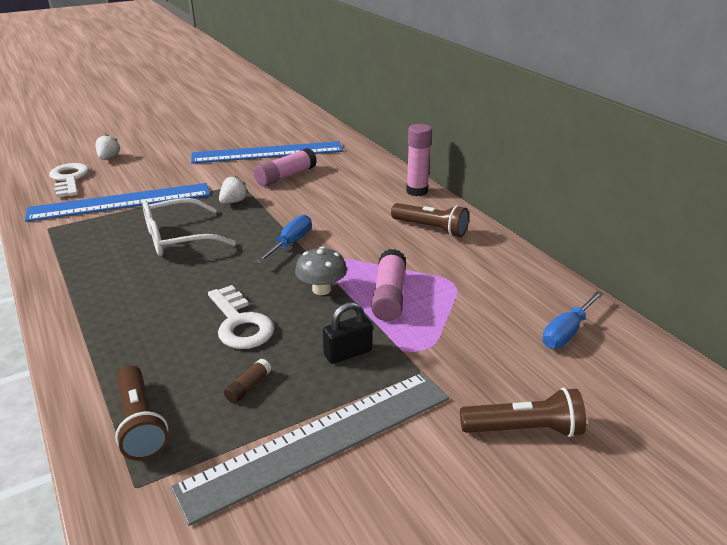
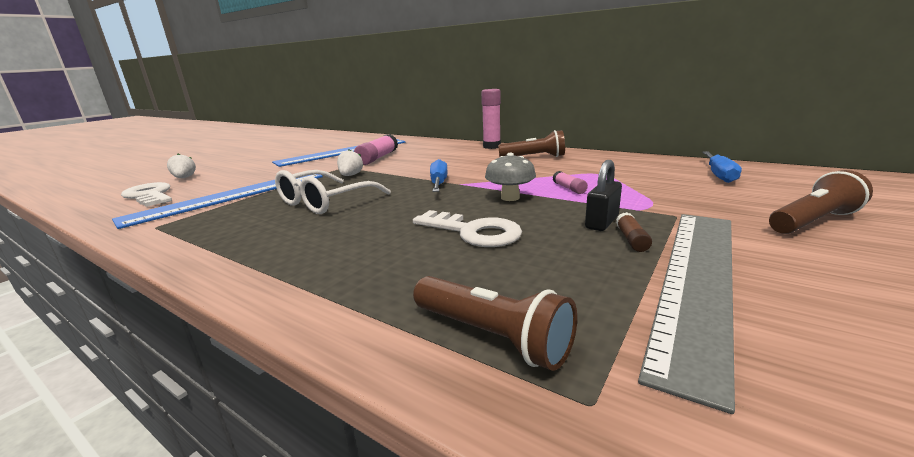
camera: 25 degrees left, 10 degrees down
(248, 387) = (558, 267): brown glue stick -> brown glue stick (631, 240)
(389, 296) = (569, 188): pink glue stick -> pink glue stick, size x0.50

